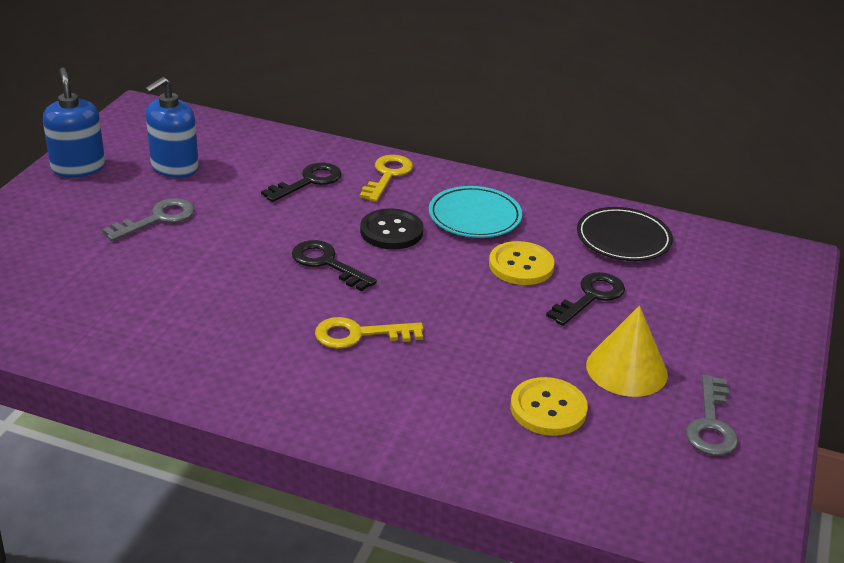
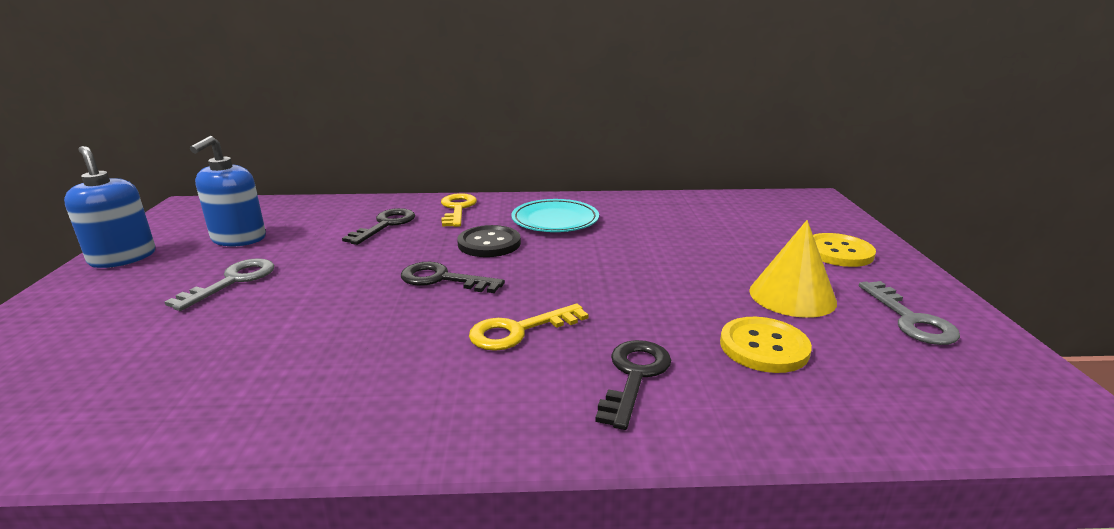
camera: 20 degrees left, 10 degrees down
(521, 265) = (624, 243): yellow button -> yellow button (838, 252)
(590, 297) = (703, 252): black key -> black key (634, 376)
(623, 239) = (686, 211): black plate -> none

